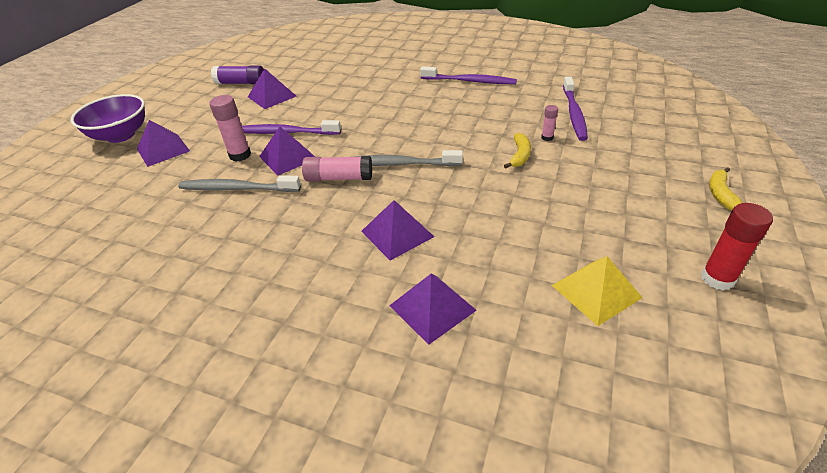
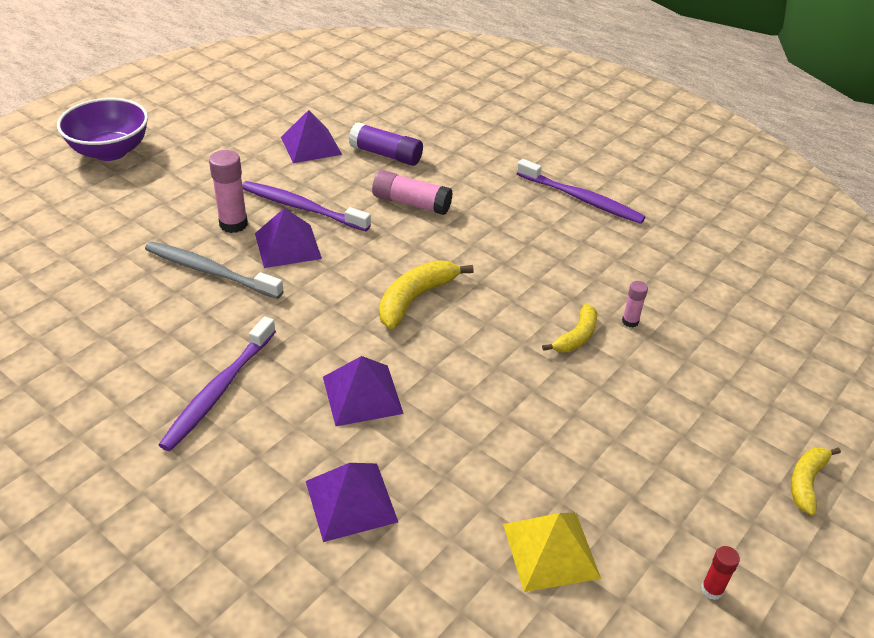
camera: 15 degrees right, 0 degrees up
(163, 149) = (149, 188): purple pyramid -> none
(241, 83) = (282, 112): purple glue stick -> purple glue stick (386, 155)
(339, 178) = (333, 295): pink glue stick -> pink glue stick (411, 203)
(398, 164) = (415, 299): grey toothbrush -> yellow banana
(574, 114) = (692, 296): purple toothbrush -> purple toothbrush (218, 391)
(717, 278) = (712, 590): red glue stick -> red glue stick, size x0.55

